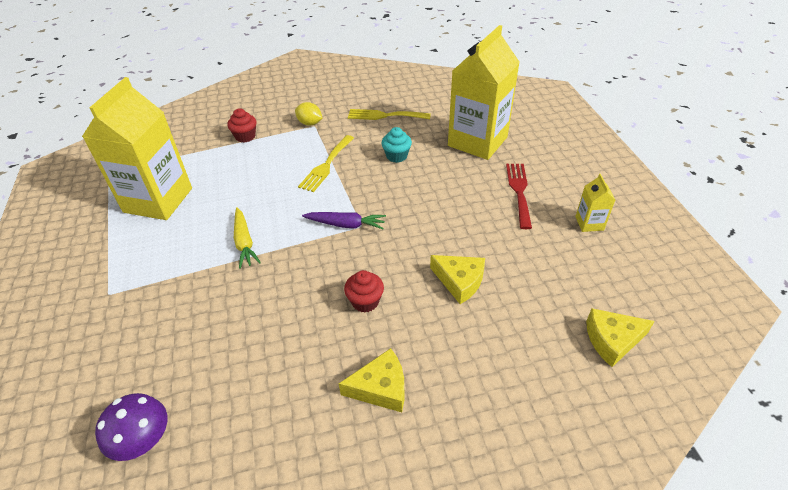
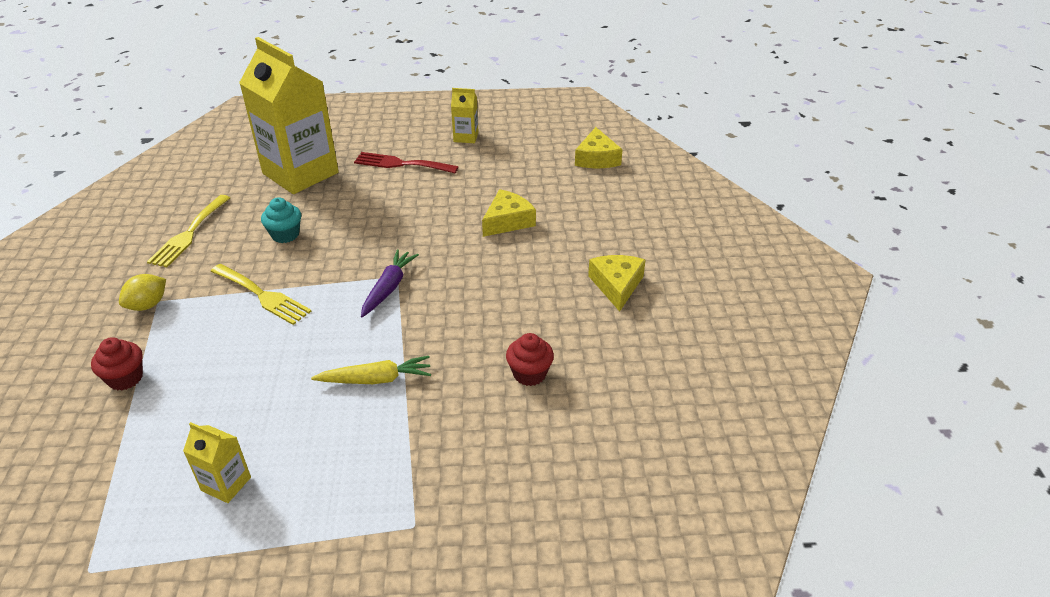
camera: 80 degrees left, 5 degrees down
(143, 440) = (648, 461): purple mushroom -> none
(158, 200) = (226, 484): yellow carton -> yellow carton, size x0.42
(365, 301) = (512, 285): red cupcake -> red cupcake (529, 374)

